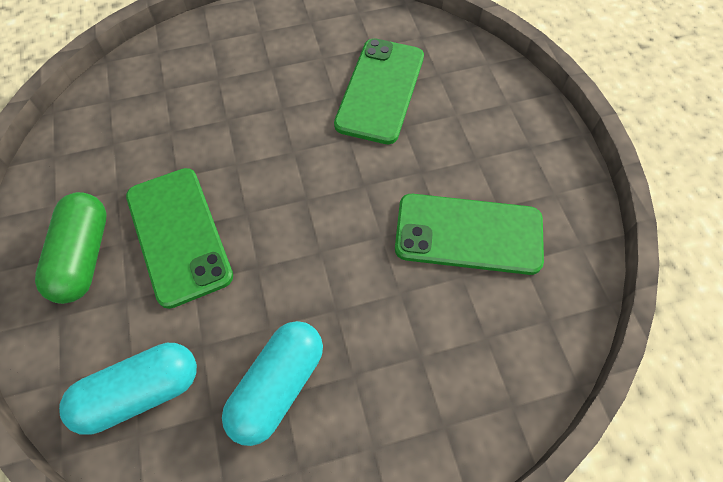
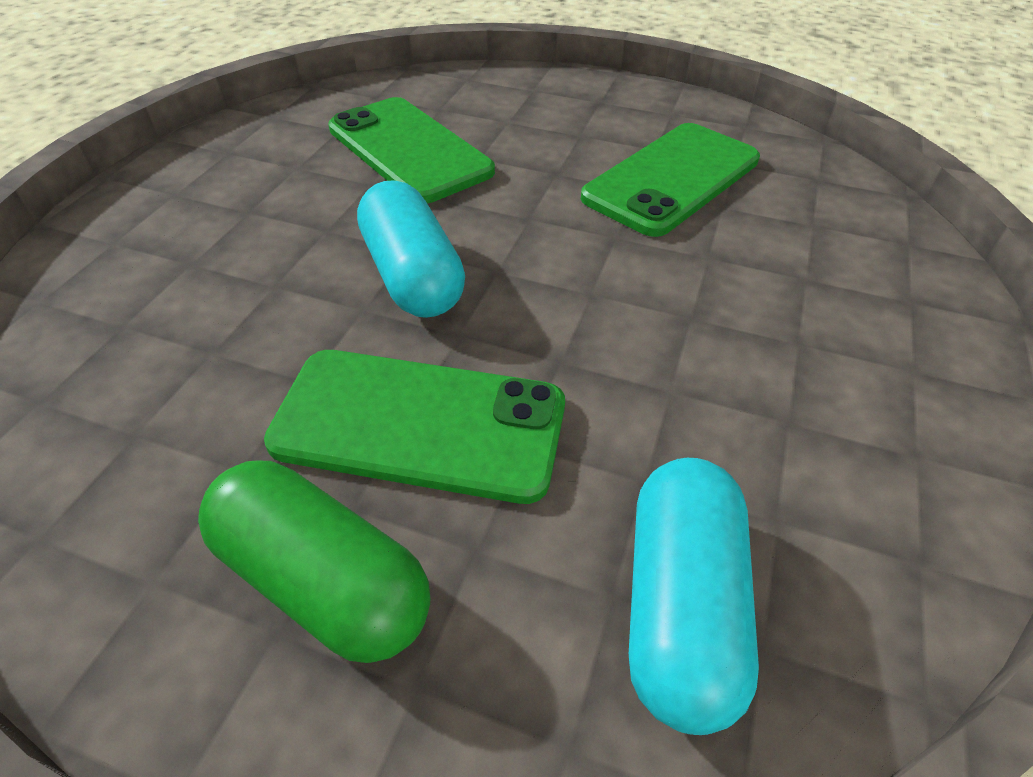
camera: 55 degrees left, 15 degrees down
(278, 386) = (774, 421): turquoise capsule -> turquoise capsule (413, 276)

